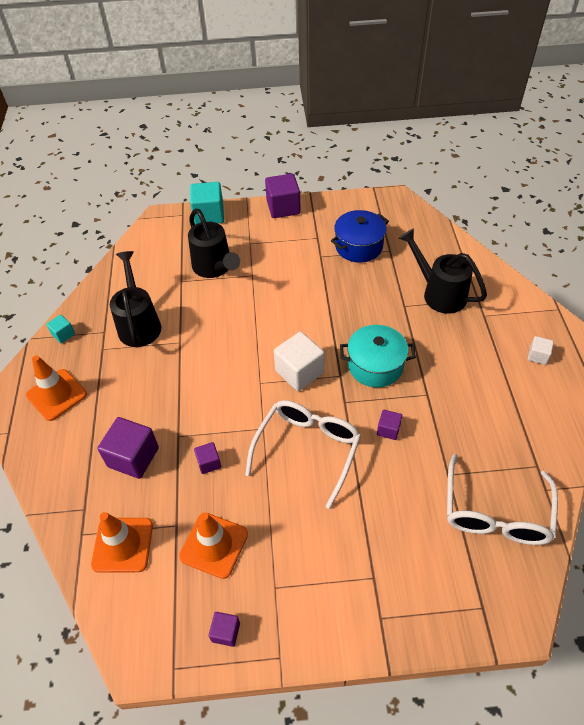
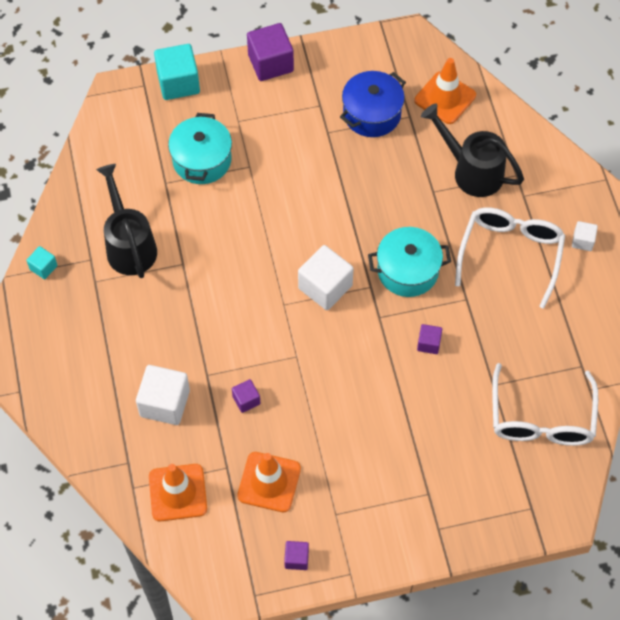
camera: 10 degrees left, 10 degrees up
(56, 395) = (59, 342): orange traffic cone -> orange traffic cone (445, 98)
(133, 457) = (165, 403): purple cube -> white cube
(214, 267) = (202, 160): black watering can -> turquoise pot
(307, 449) = (347, 374): white glasses -> white glasses (510, 254)

